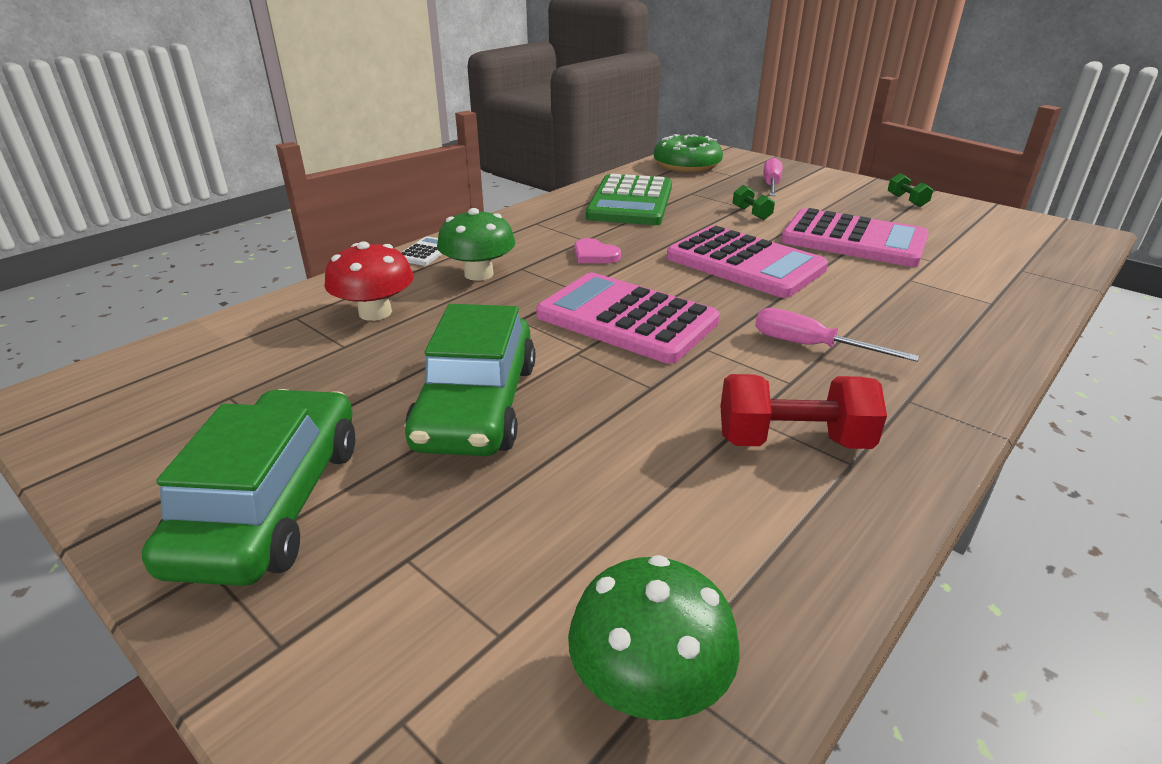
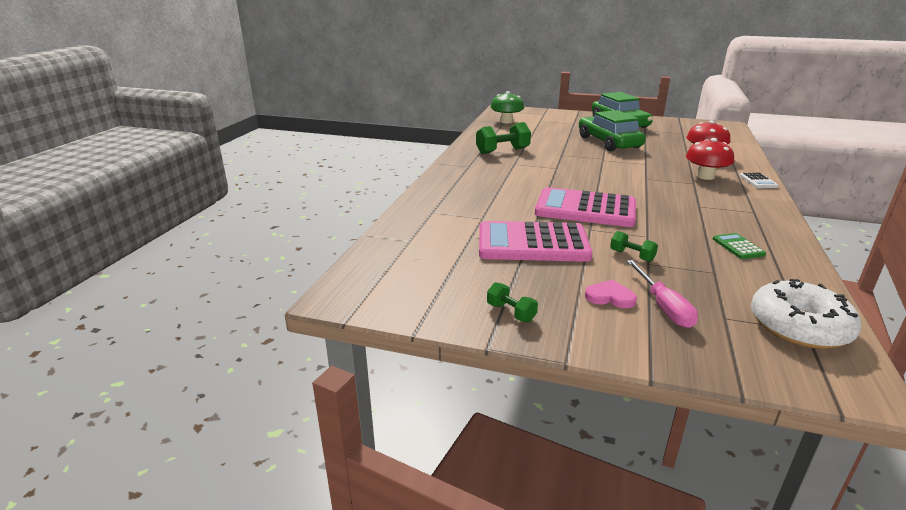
camera: 155 degrees right, 5 degrees down
(479, 274) = (705, 176): green mushroom -> red mushroom
(594, 255) = (674, 197): pink heart -> pink heart (610, 297)
(626, 319) = (603, 171): pink calculator -> none
(630, 202) = (738, 247): green calculator -> green calculator, size x0.42
(687, 165) = (799, 326): green donut -> white donut
(793, 441) = (502, 151): red dumbbell -> green dumbbell
(810, 346) = (515, 176): pink screwdriver -> none

